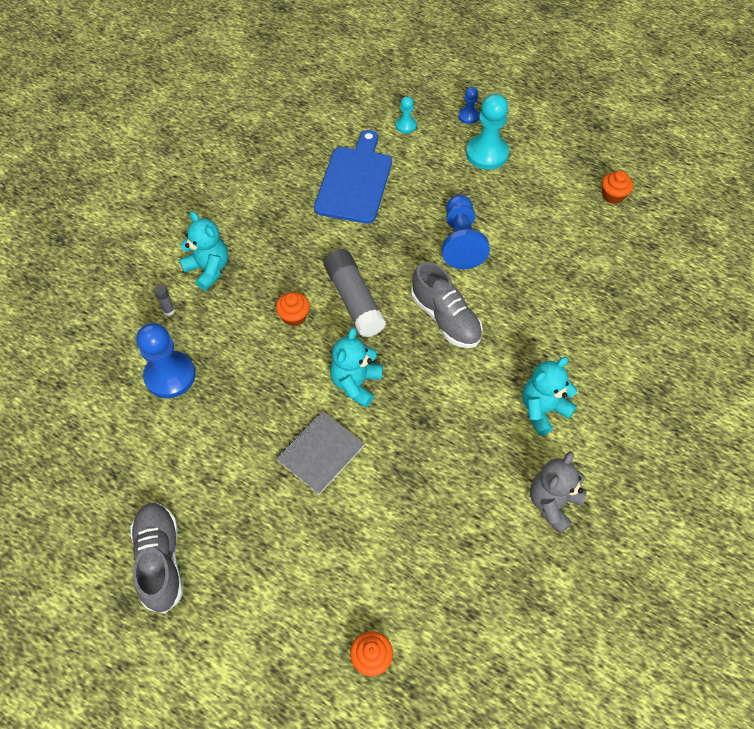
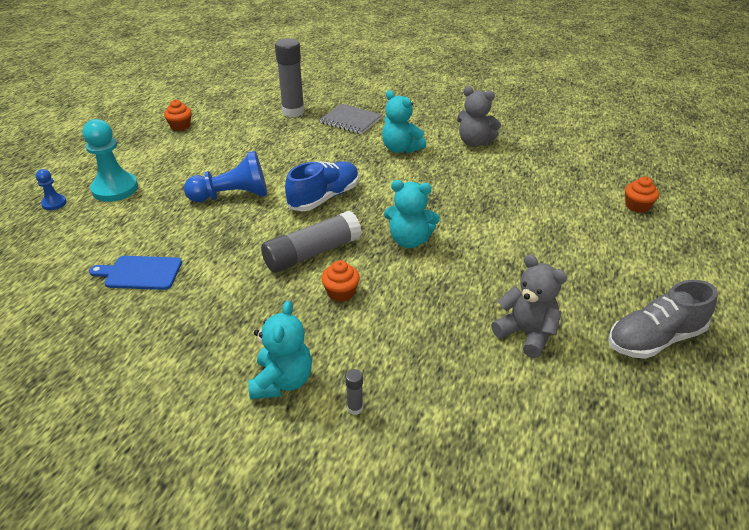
camera: 100 degrees left, 20 degrees down
(170, 376) = (449, 383): blue pawn -> none
(202, 449) = (526, 334): none -> grey teddy bear
(208, 269) = (282, 381): turquoise teddy bear -> turquoise teddy bear turned 150 degrees clockwise
(321, 453) = (489, 252): grey notebook -> grey notebook (351, 121)
(355, 181) = (140, 273): blue cutting board -> blue cutting board, size x0.62
(406, 126) = (55, 244): turquoise pawn -> none
(445, 318) = (324, 197): grey shoe -> blue shoe
(648, 304) = (293, 112): none -> grey glue stick

